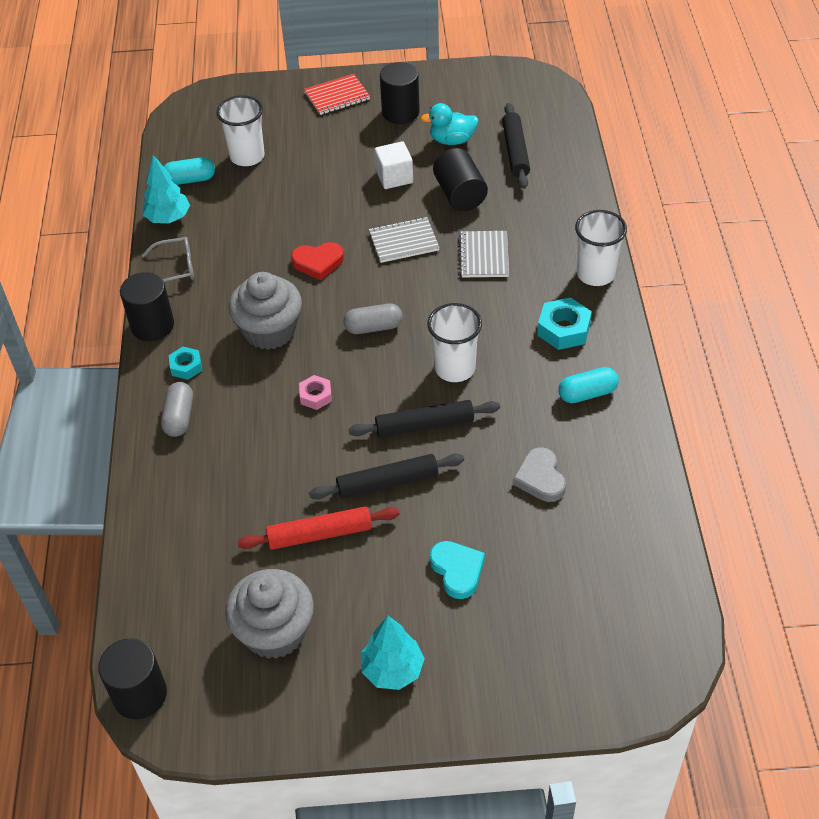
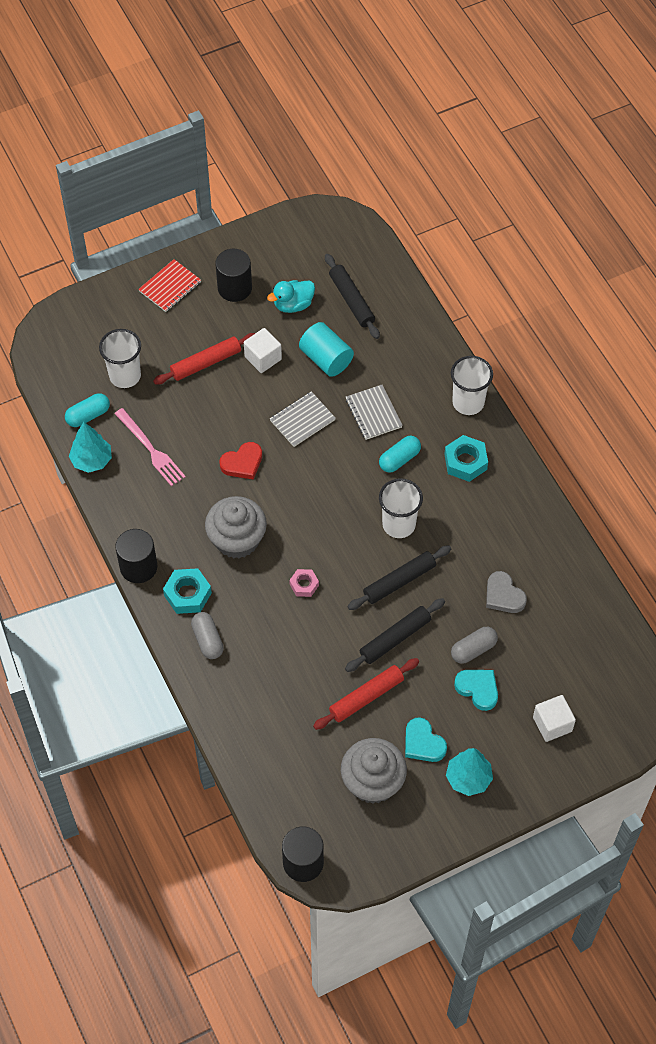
camera: 25 degrees left, 10 degrees up
(176, 268) = (127, 507): grey glasses -> none
(186, 366) = (187, 594): turquoise nut -> turquoise nut, size x1.61
(232, 225) = (150, 449): none -> pink fork
(333, 166) = (206, 363): none -> red rolling pin
(359, 609) = (423, 743): none -> turquoise heart
(373, 327) = (318, 509): grey capsule -> grey capsule (473, 649)
(460, 194) = (326, 359): black cylinder -> turquoise cylinder
(531, 643) = (552, 724): none -> white cube
(587, 393) = (507, 513): turquoise capsule -> turquoise capsule (399, 459)

